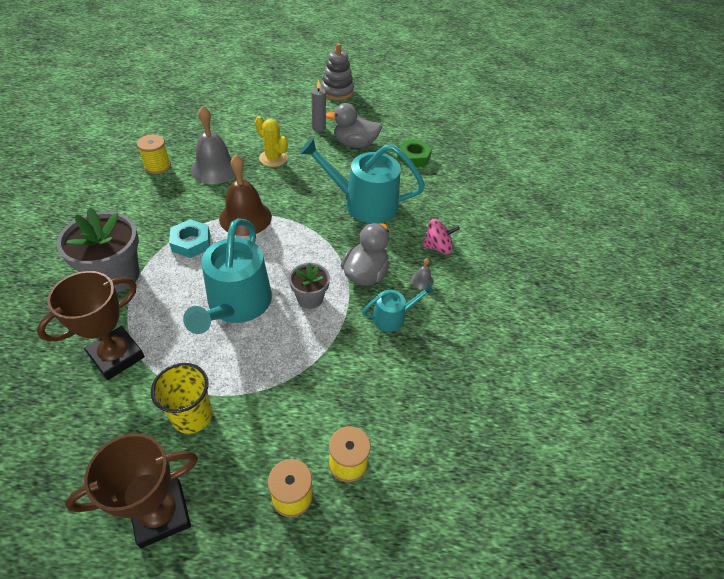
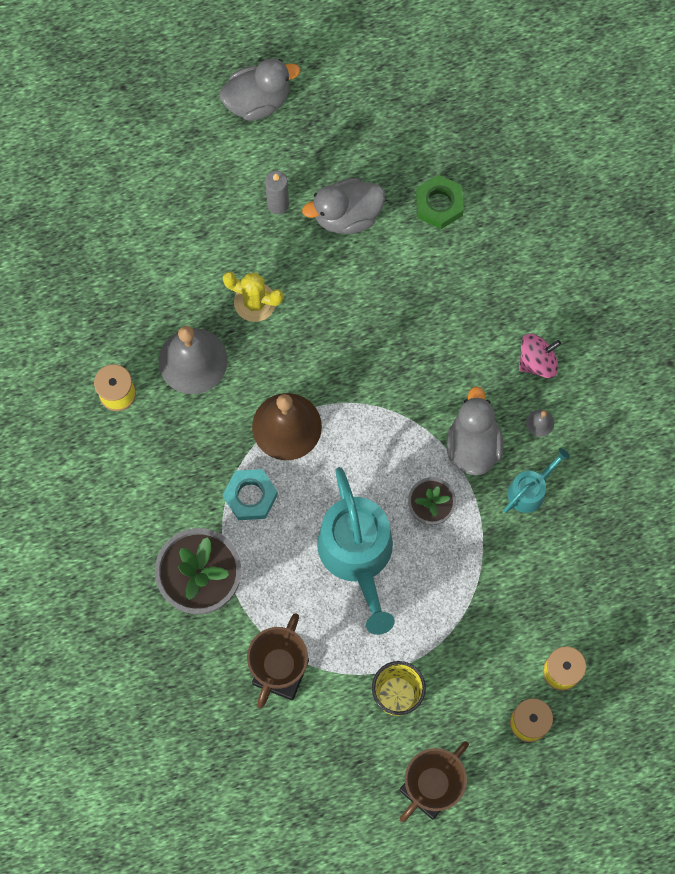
camera: 20 degrees left, 25 degrees up
(337, 91) = (258, 101): grey stacking toy -> grey duck
(364, 204) = (416, 330): turquoise watering can -> none

